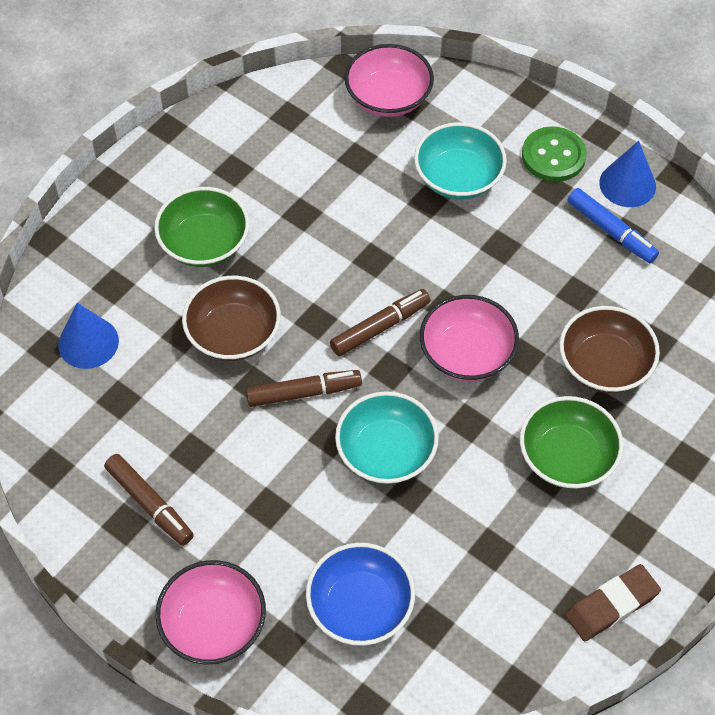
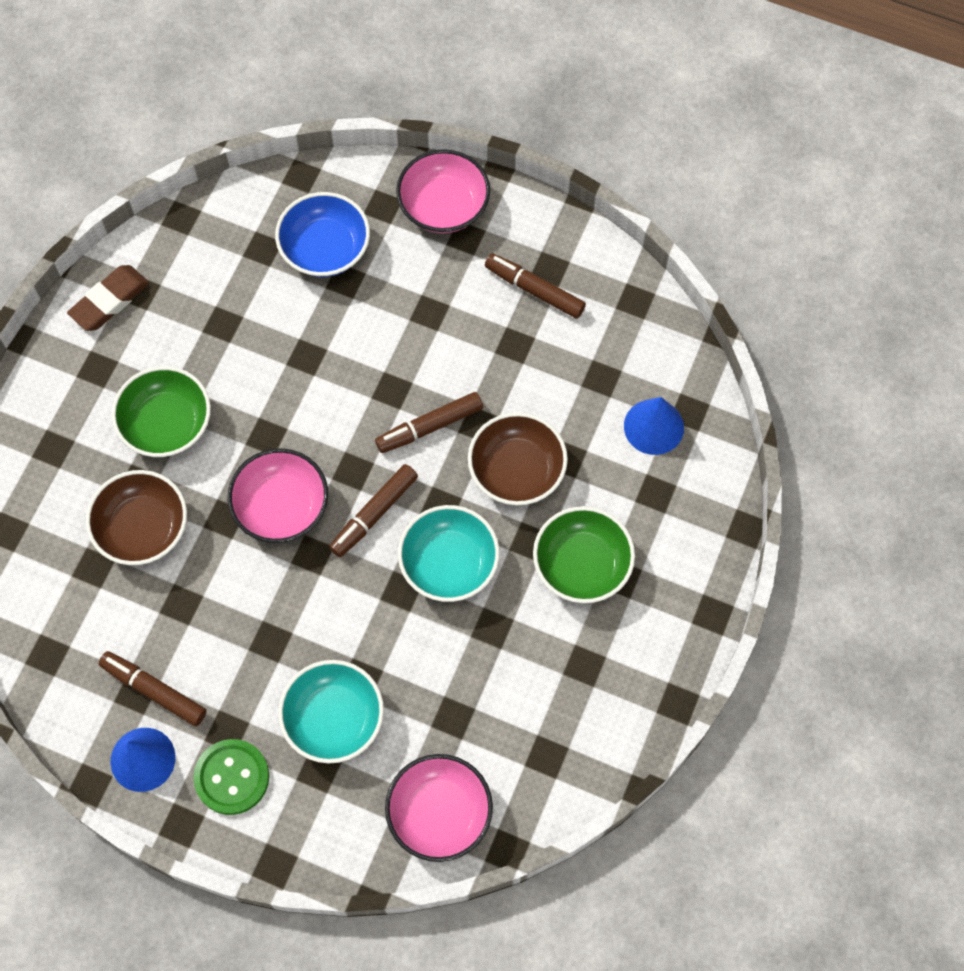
camera: 165 degrees right, 10 degrees up
(386, 452) = (336, 387): turquoise bowl -> turquoise bowl (449, 563)
(611, 231) = (154, 690): blue marker -> brown marker

